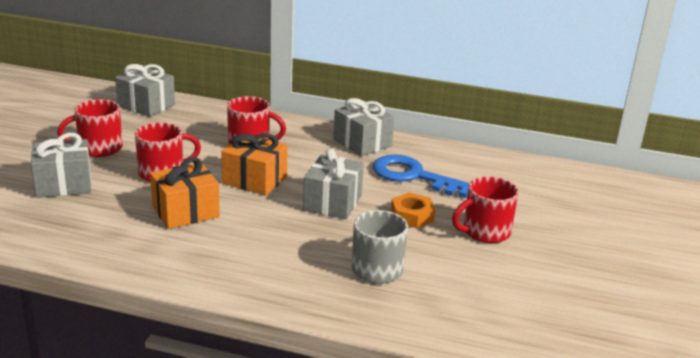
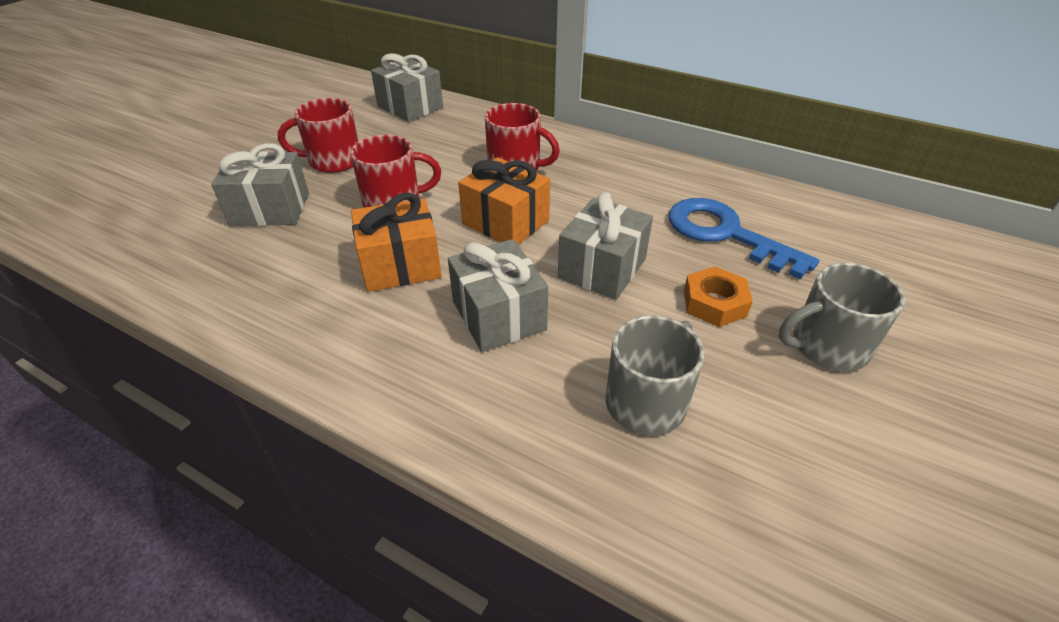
camera: 15 degrees right, 15 degrees up
(362, 143) = (661, 175): grey gift -> grey gift (498, 315)
(485, 232) = (827, 346): red mug -> grey mug

